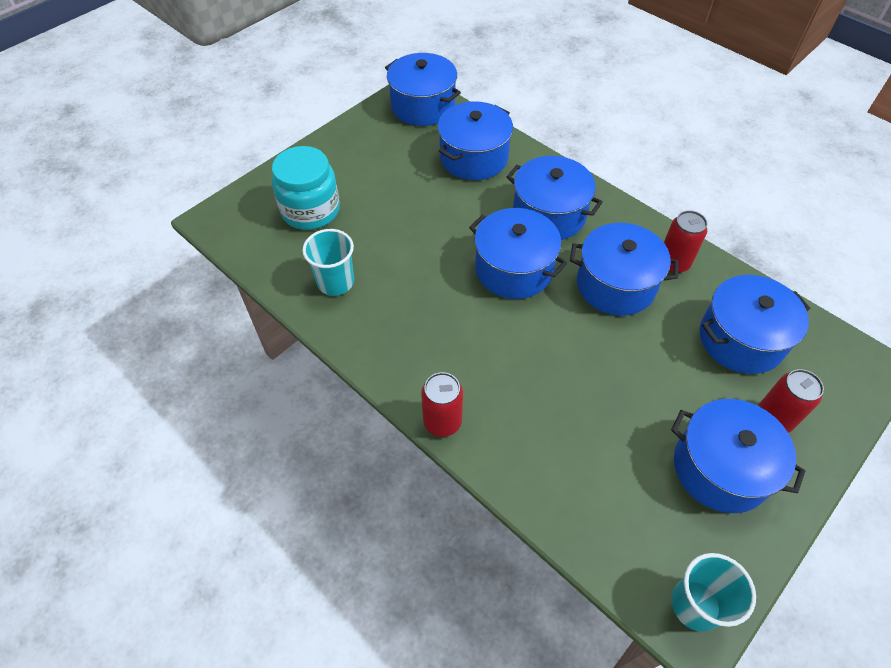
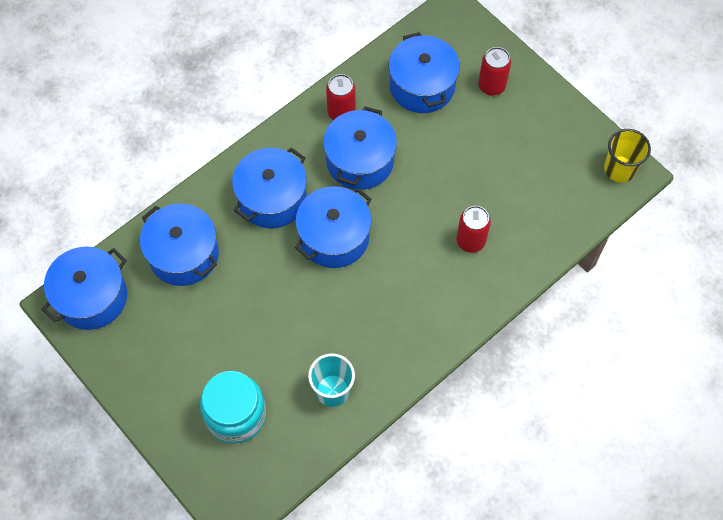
camera: 85 degrees left, 10 degrees up
(442, 422) = (482, 309): red can -> red can (470, 241)
(695, 605) = (619, 169): turquoise cup -> yellow cup
(720, 468) = (528, 129): blue pot -> none

